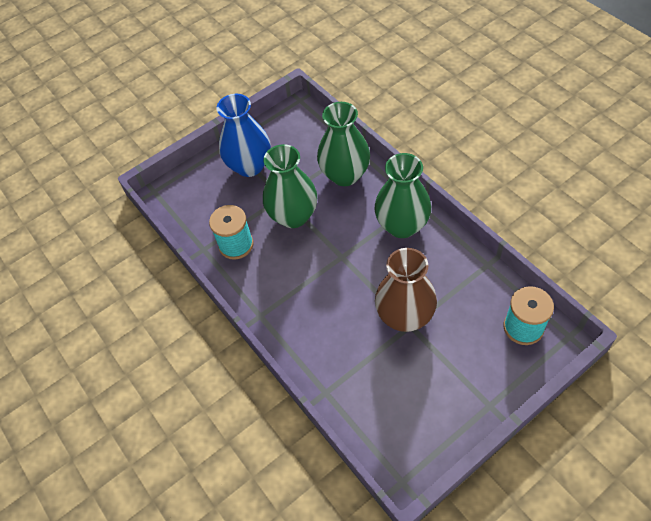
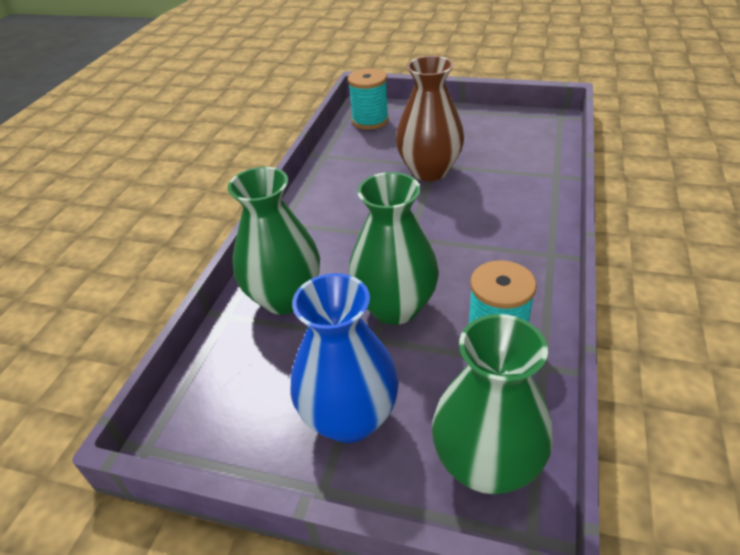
camera: 130 degrees left, 15 degrees down
(402, 225) = (325, 218): green vase -> green vase (486, 464)

